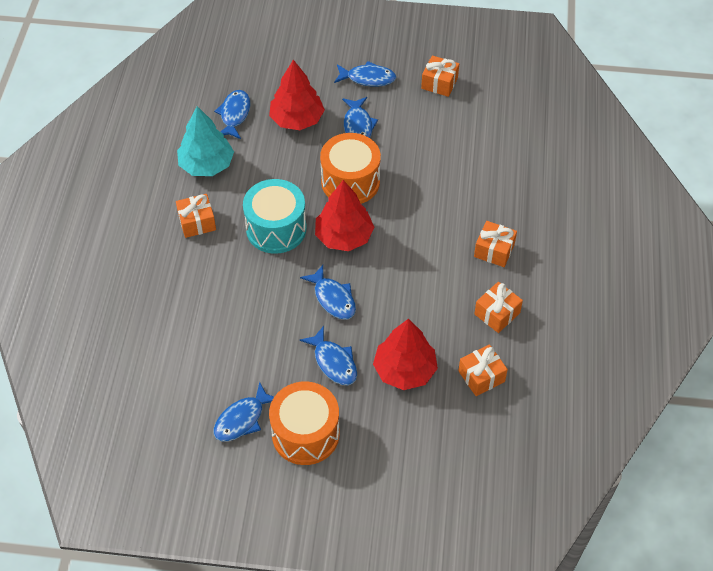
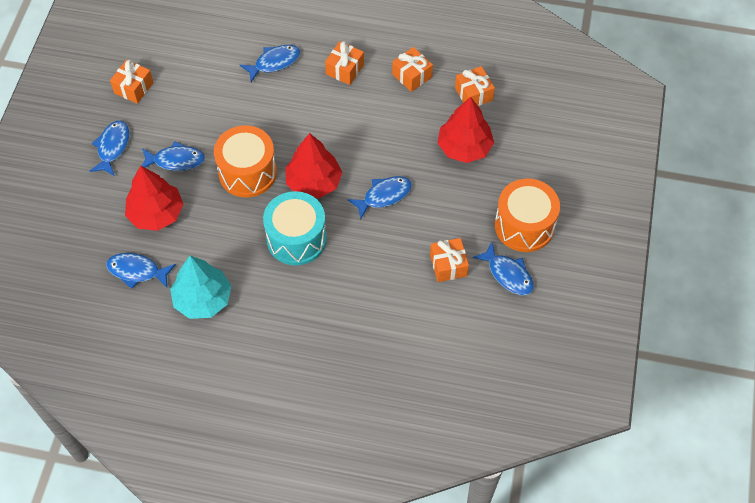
camera: 85 degrees left, 5 degrees up
(197, 222) = (278, 309): orange gift -> orange gift (448, 265)
(333, 362) = (453, 200): blue fish -> blue fish (274, 62)

